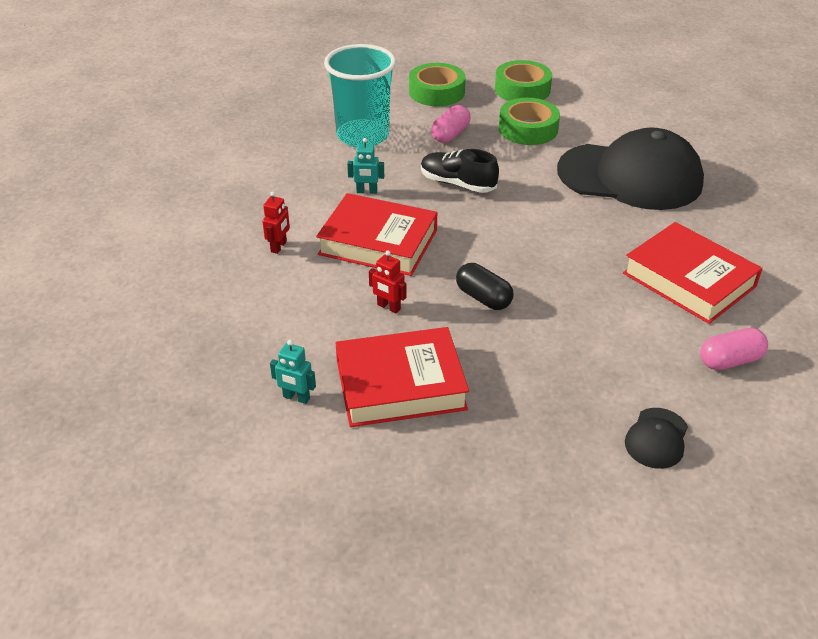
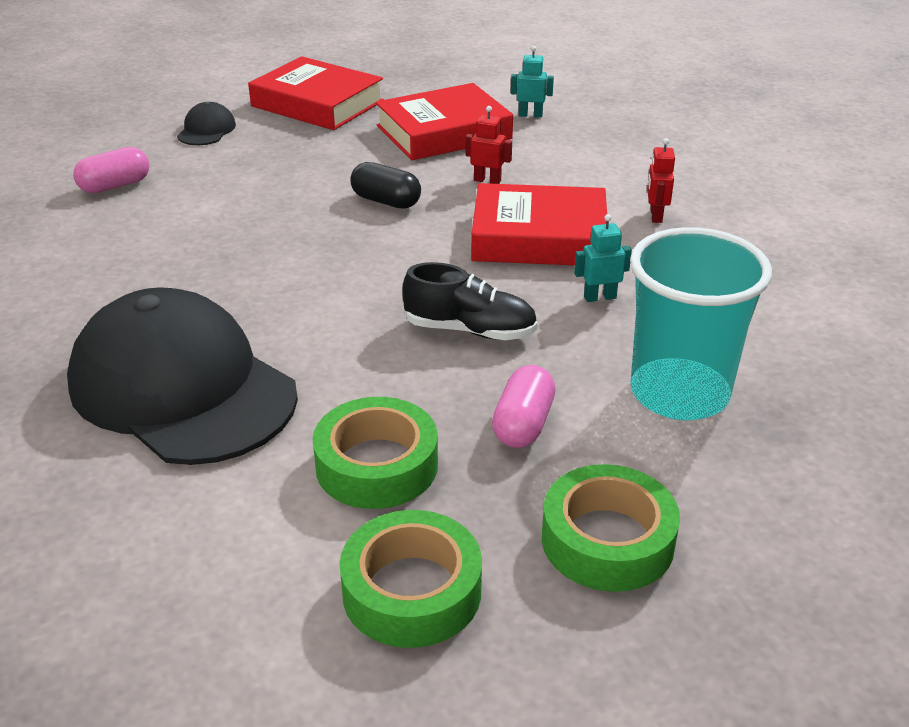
camera: 165 degrees right, 5 degrees down
(630, 177) = (182, 388): black cap -> black cap turned 45 degrees clockwise
(689, 280) = (133, 251): red book -> red book (317, 103)

